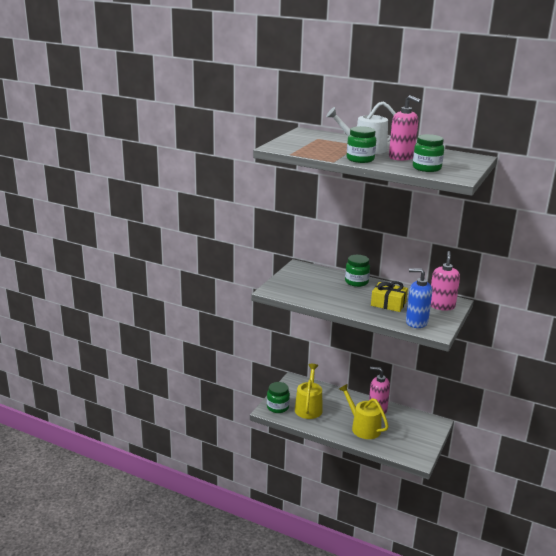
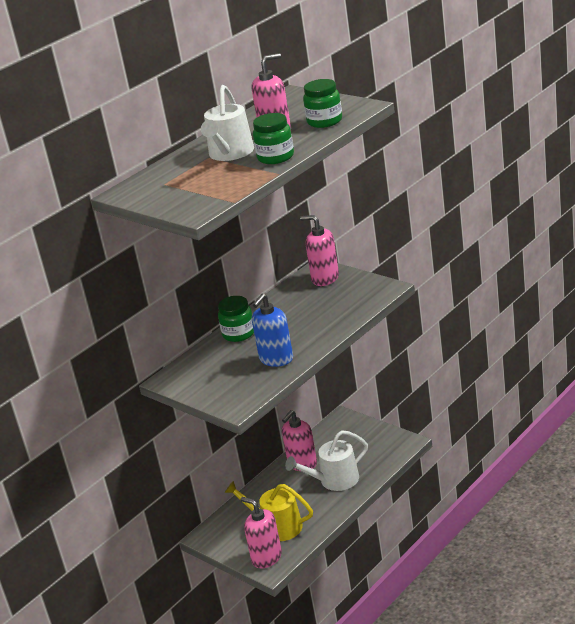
camera: 70 degrees left, 5 degrees up
(277, 407) = (266, 557): green jar -> pink soap dispenser
(363, 427) = (334, 480): yellow watering can -> white watering can
(388, 304) = (307, 314): yellow gift -> none
(416, 322) = (360, 299): blue soap dispenser -> blue soap dispenser (276, 359)

